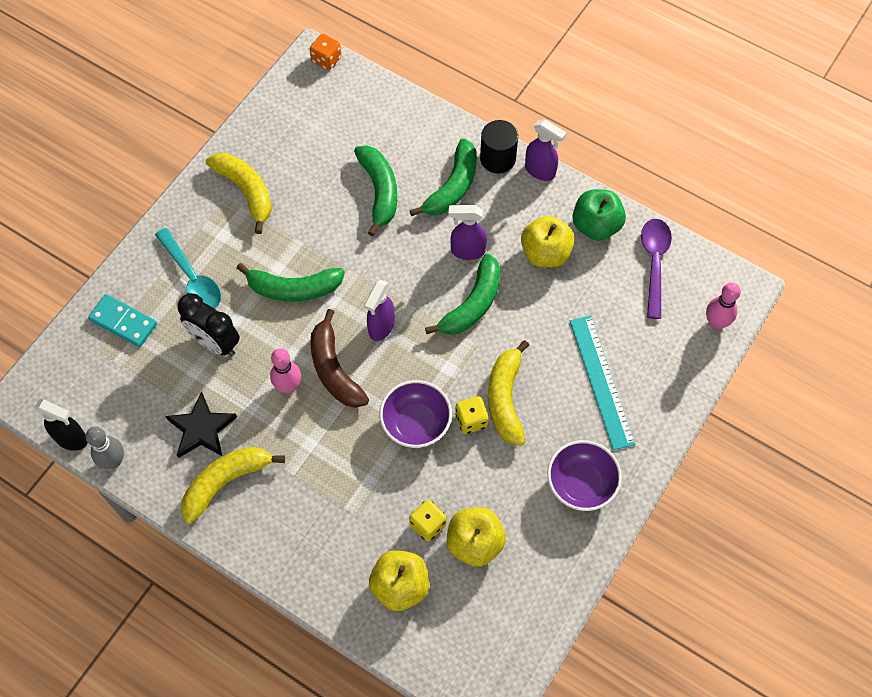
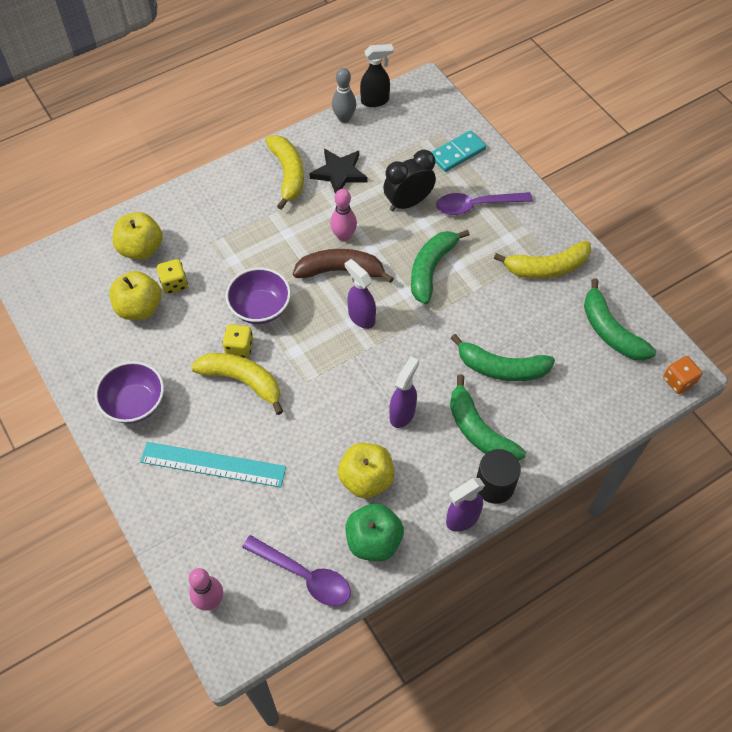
camera: 115 degrees right, 5 degrees down
(71, 439) = (375, 101): black spray bottle -> black spray bottle turned 150 degrees counterclockwise
(192, 278) = (476, 206): turquoise spoon -> purple spoon
(472, 304) = (346, 394): green banana -> green banana (610, 331)

